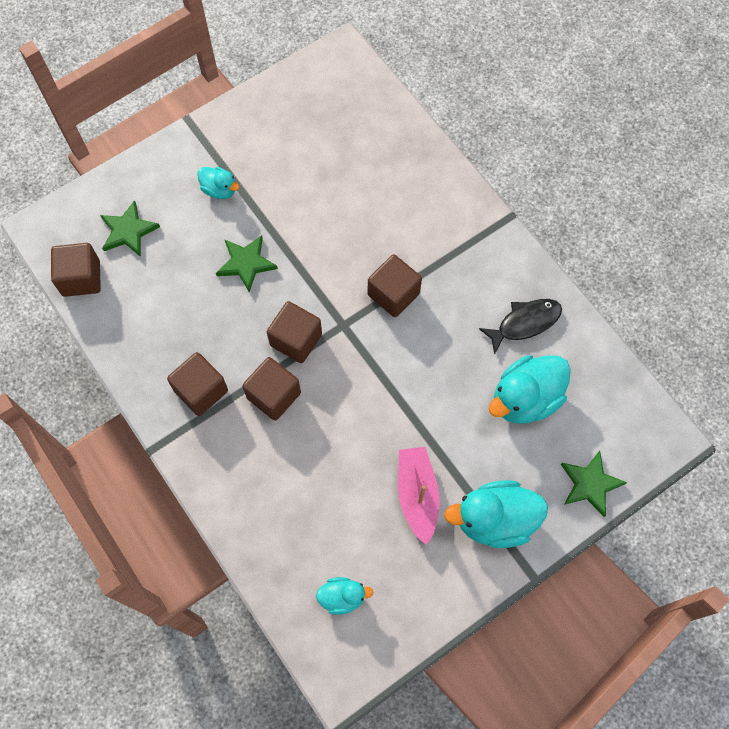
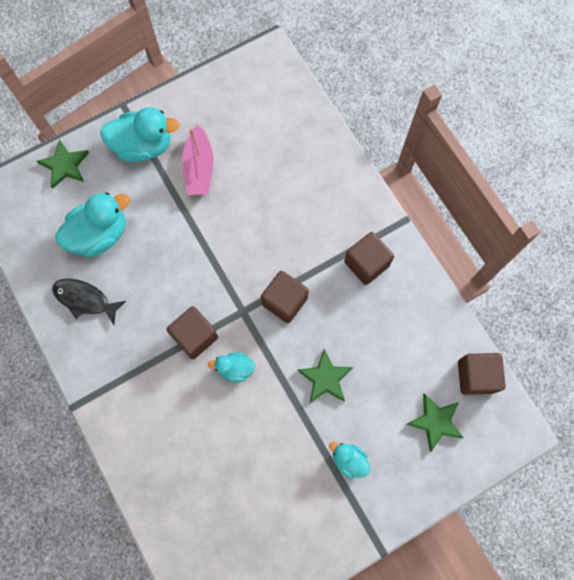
camera: 175 degrees left, 5 degrees up
(274, 395) = (306, 255): brown cube -> none
(342, 597) = (264, 104): turquoise duck -> turquoise duck (235, 369)
(525, 323) = (85, 299): black fish -> black fish turned 45 degrees clockwise

